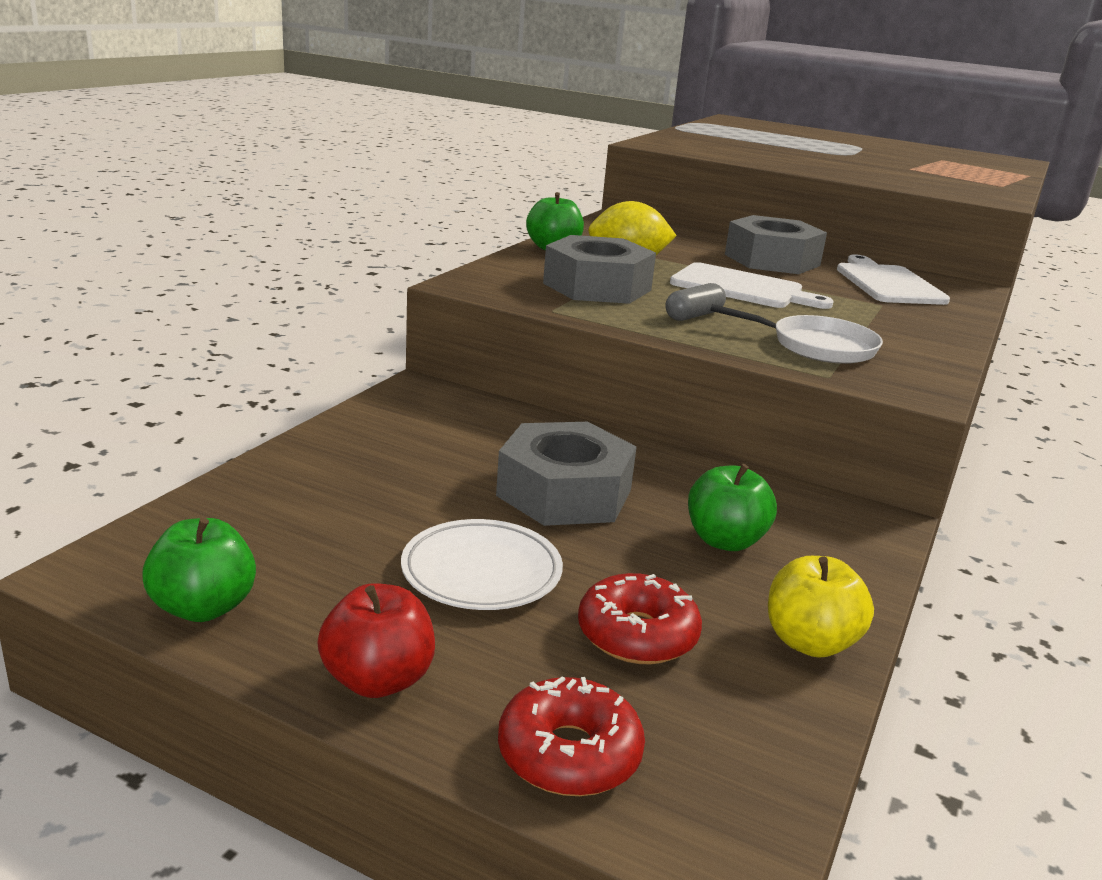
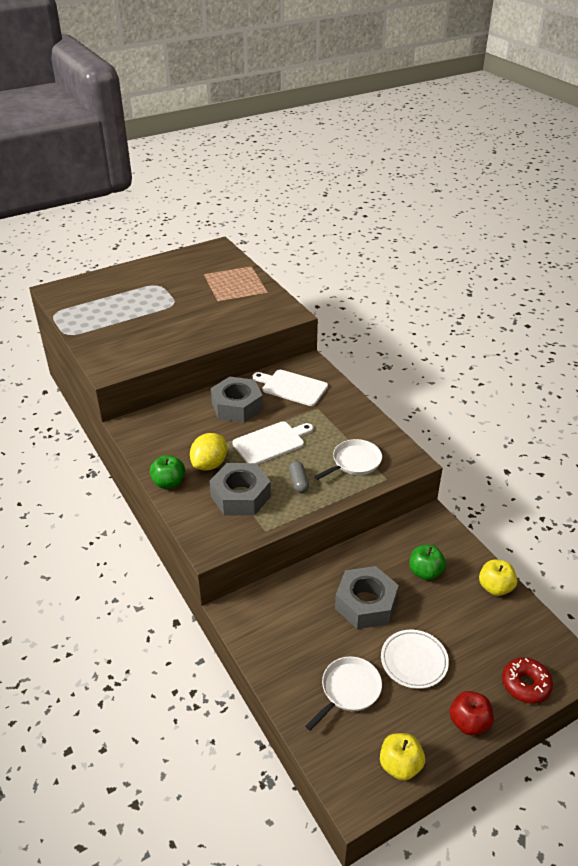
camera: 55 degrees left, 15 degrees up
(203, 607) = (400, 765): green apple -> yellow apple
(347, 515) = (349, 690): none -> white pan
(637, 635) = (472, 633): red donut -> none

